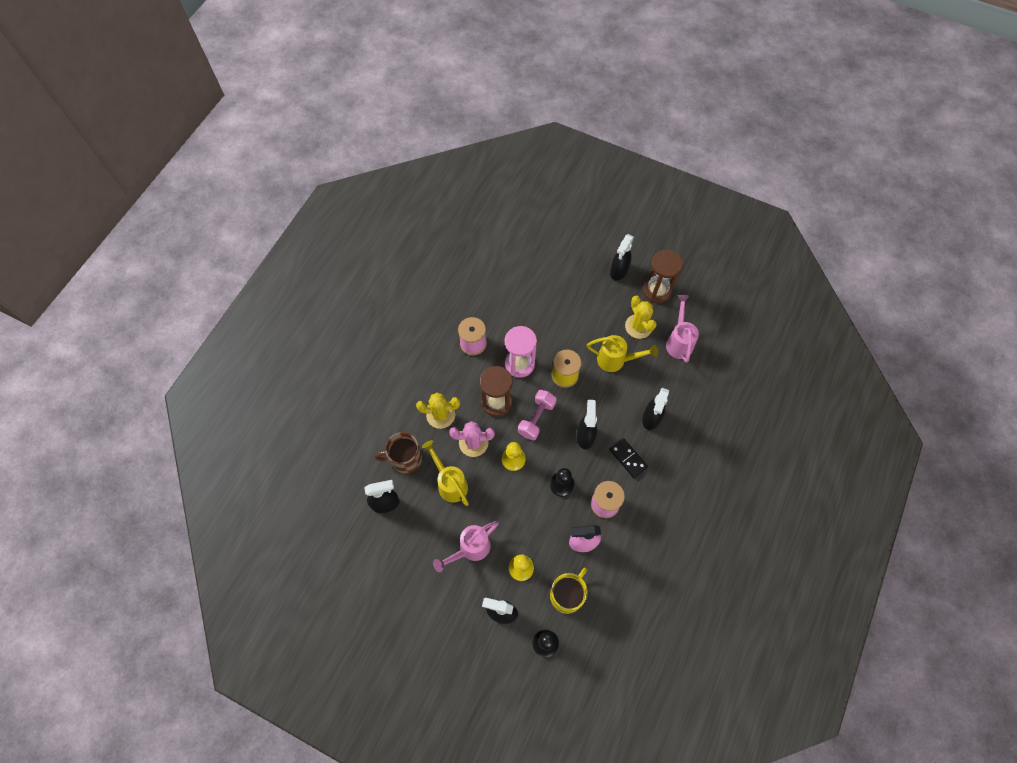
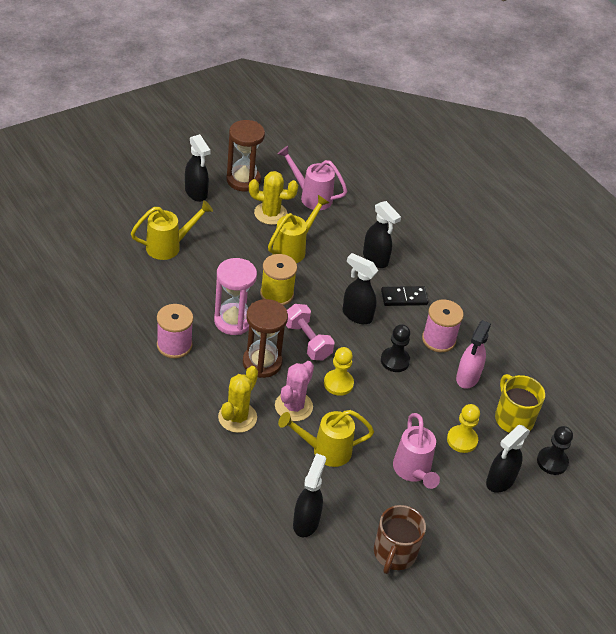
camera: 65 degrees left, 20 degrees down
(405, 458) = (264, 476): brown mug -> brown mug (394, 553)
(556, 287) = (169, 246): none -> yellow watering can

